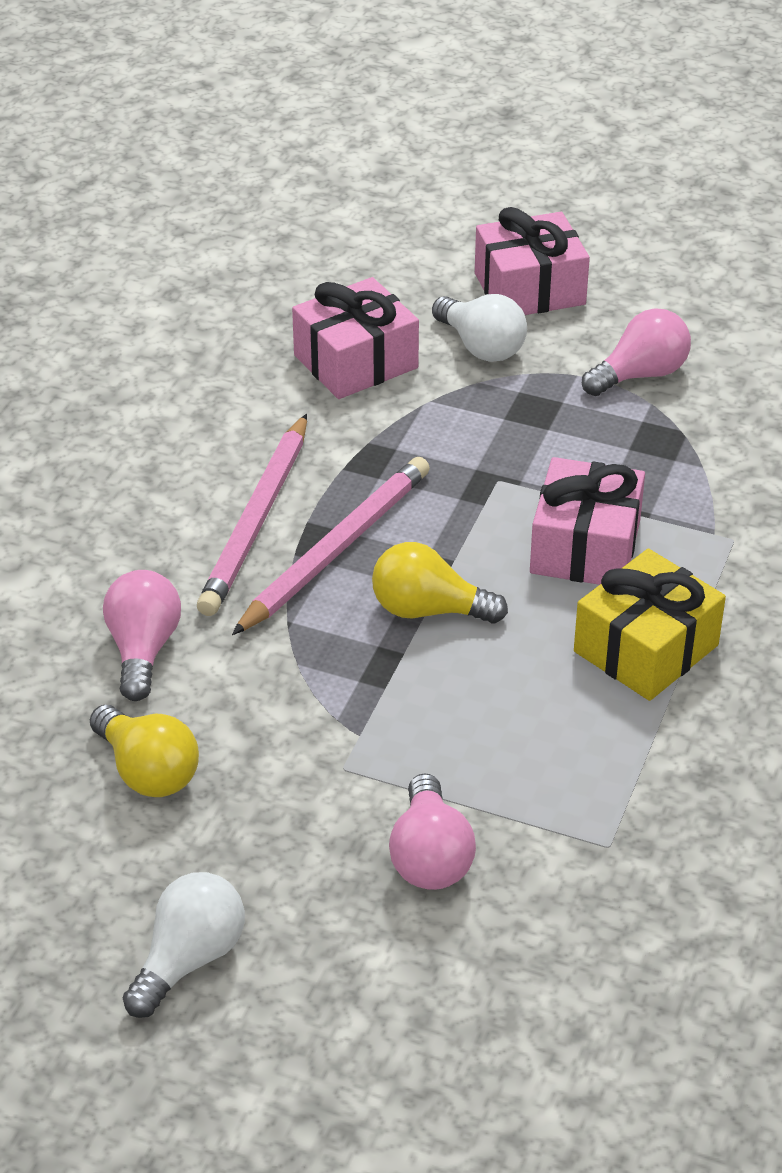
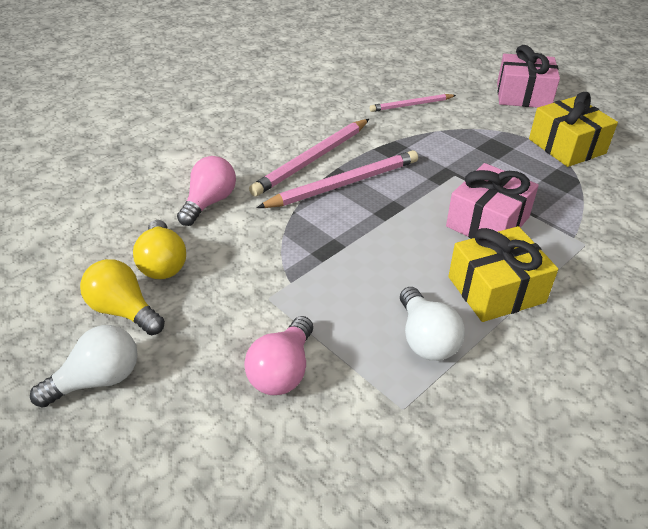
camera: 25 degrees right, 0 degrees up
(356, 362) = (411, 105): pink gift -> pink pencil
(428, 610) = (374, 228): yellow light bulb -> yellow light bulb (124, 310)
(481, 346) = (482, 113): white light bulb -> white light bulb (426, 339)
(640, 374) = (566, 146): pink light bulb -> yellow gift

